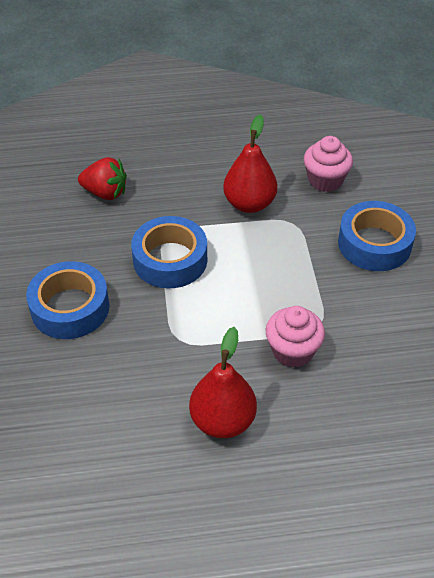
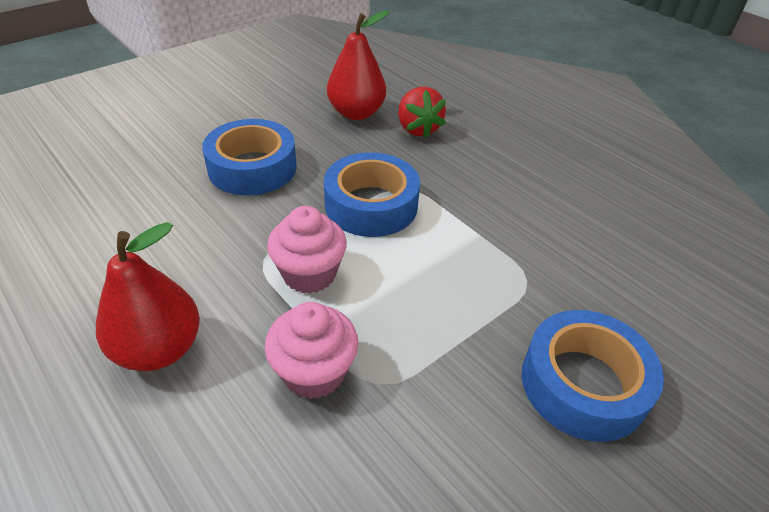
camera: 55 degrees right, 5 degrees down
(249, 204) = (515, 230): red pear -> red pear (356, 113)
(325, 180) = (632, 280): pink cupcake -> pink cupcake (309, 274)

